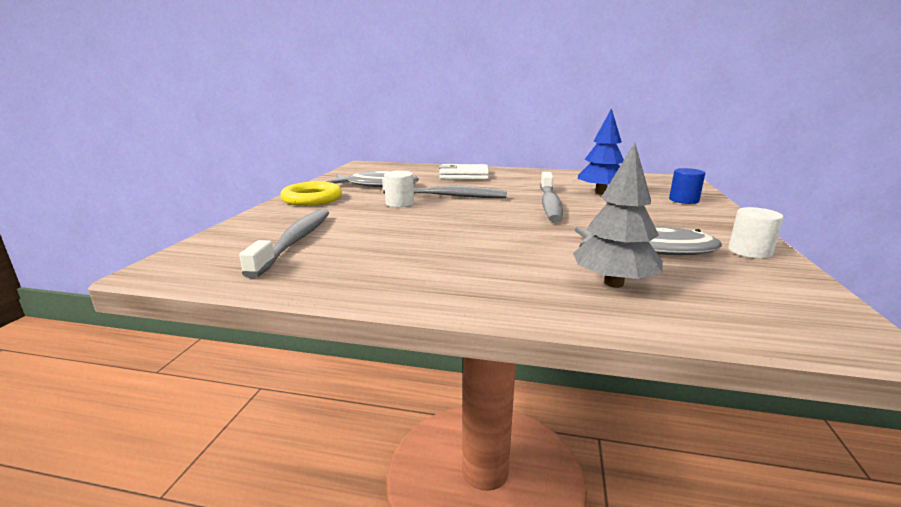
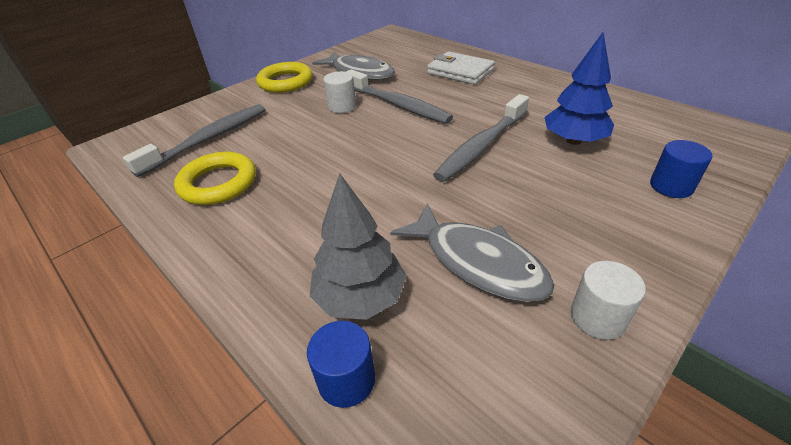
camera: 35 degrees right, 20 degrees up
(365, 262) = (218, 183): none -> yellow ring
(684, 319) = (346, 380): none -> blue cylinder

